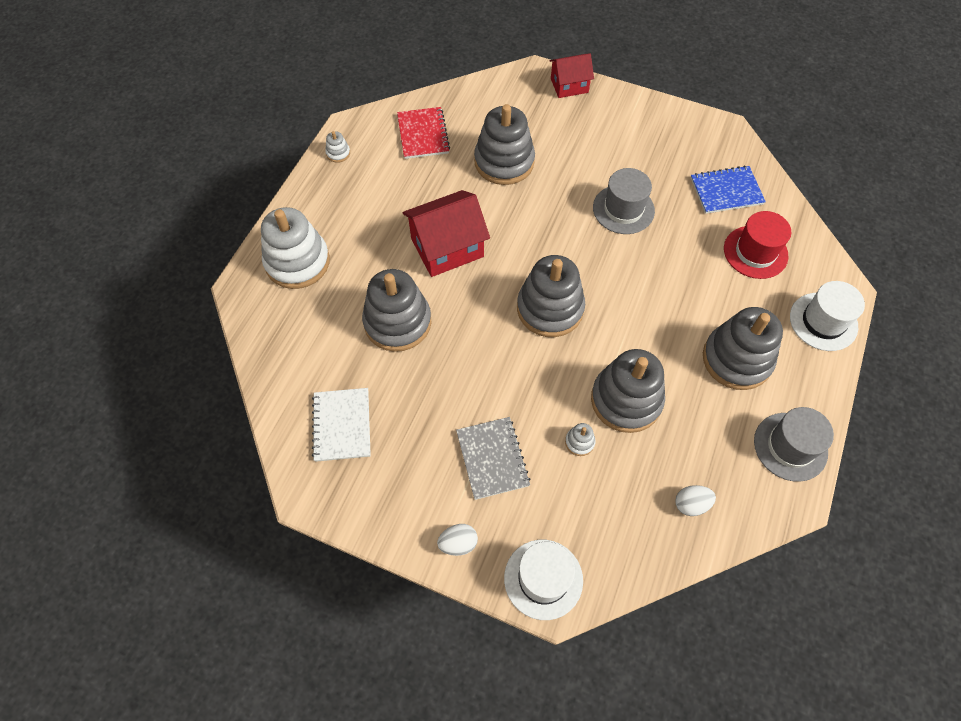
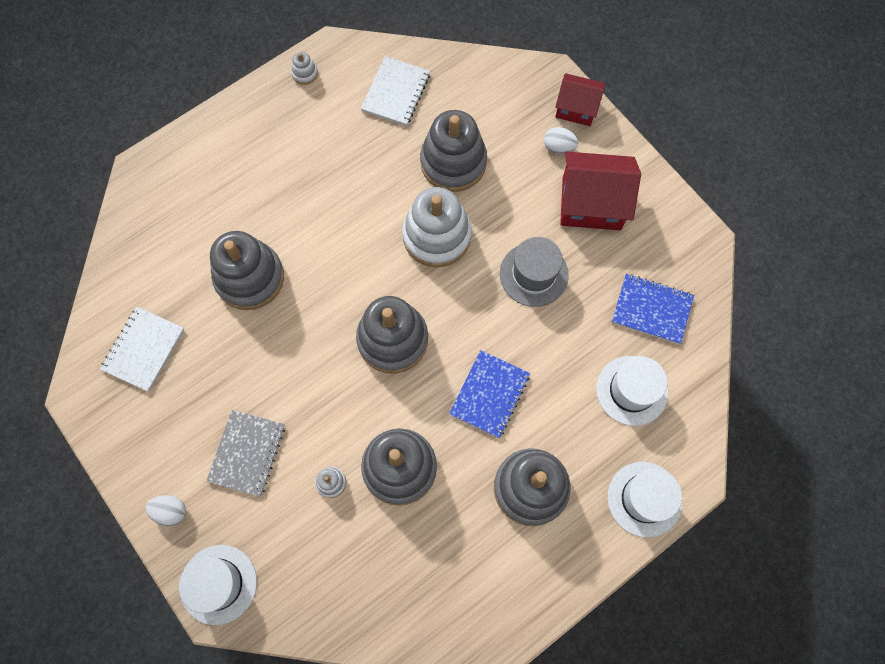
camera: 30 degrees right, 10 degrees up
(297, 262) = (201, 170): white stacking toy -> white stacking toy (437, 236)
(423, 134) = (396, 92): red notebook -> white notebook
(447, 248) = (340, 226): red house -> red house (591, 203)
(654, 309) = (489, 394): none -> blue notebook
(691, 504) = (388, 597): white egg -> white egg (558, 147)
(755, 252) = (632, 390): red hat -> white hat
(790, 446) = (517, 599): grey hat -> none

